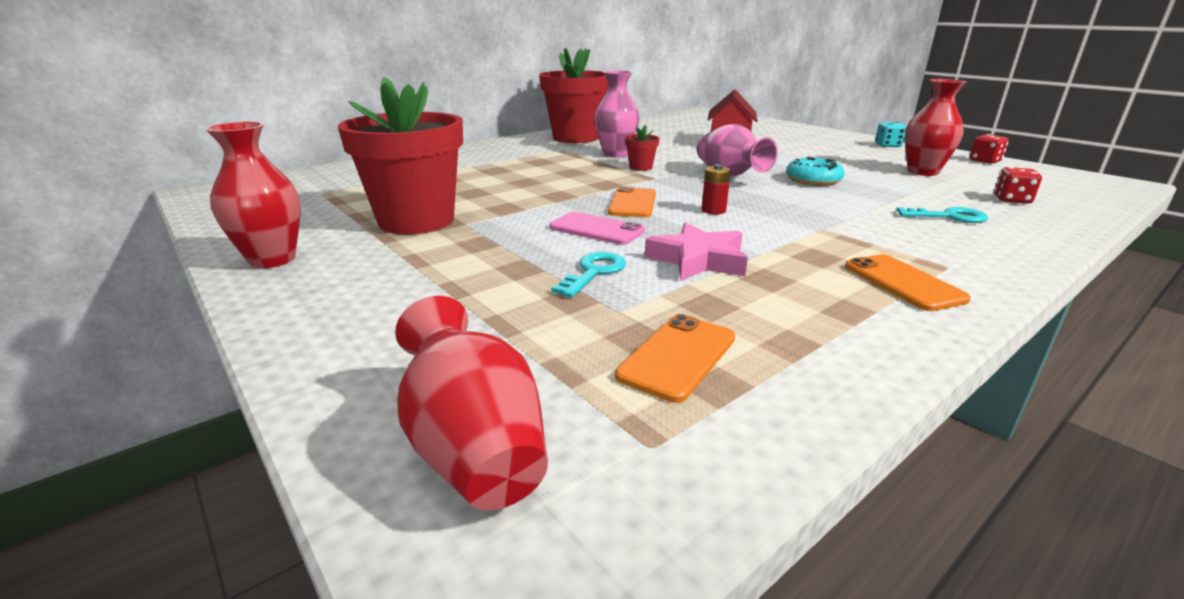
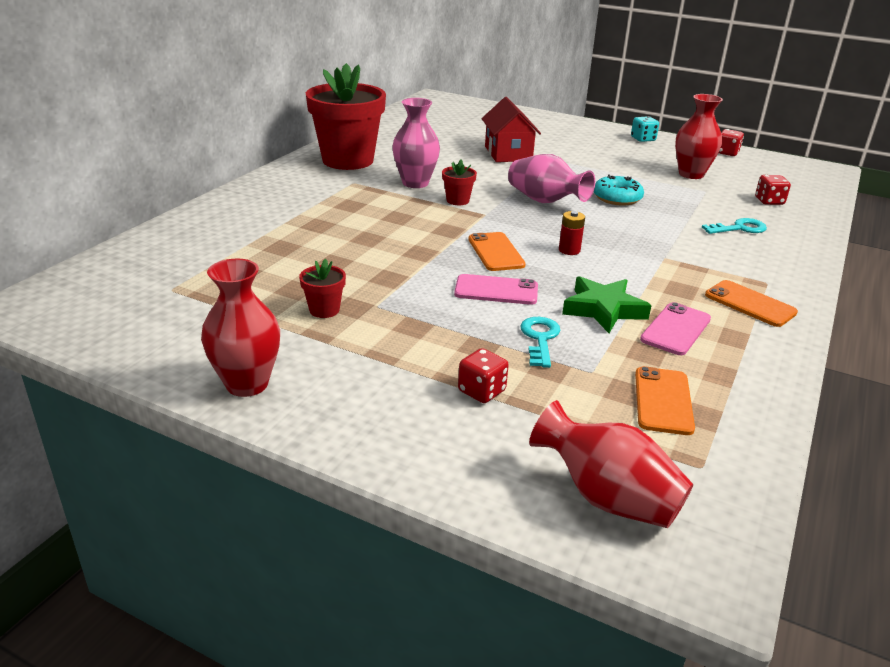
camera: 25 degrees left, 5 degrees up
(416, 221) = (324, 310): red flower pot -> red flower pot, size x0.41
(471, 304) = (481, 391): none -> red dice
(698, 260) = (603, 309): pink star -> green star
(772, 290) = (676, 329): none -> pink phone

